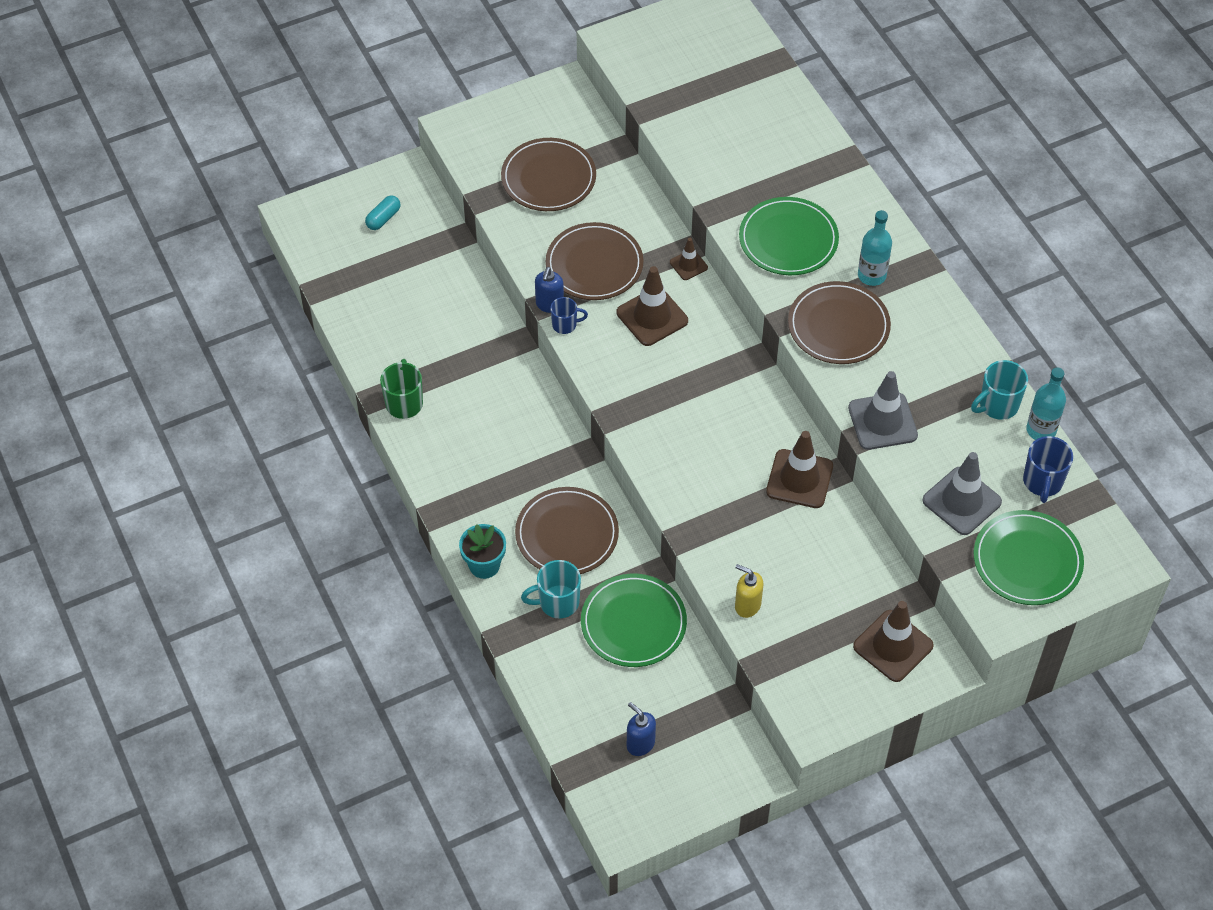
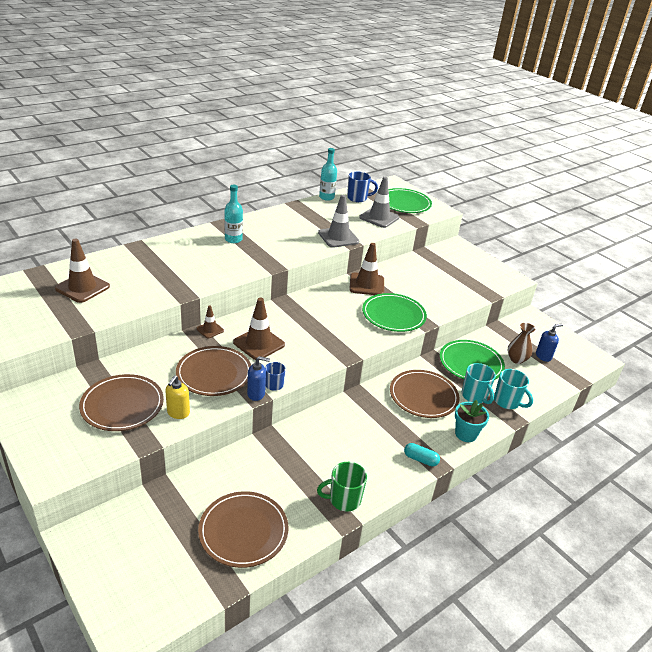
camera: 105 degrees left, 20 degrees down
(383, 218) = (136, 548): turquoise capsule -> turquoise capsule (420, 459)
(636, 697) = (516, 359): none -> brown vase
(640, 744) = (543, 356): blue soap dispenser -> blue soap dispenser turned 150 degrees counterclockwise
(747, 605) = (457, 300): yellow soap dispenser -> yellow soap dispenser (178, 413)
(788, 239) = (208, 266): green plate -> green plate (393, 315)
(838, 326) = (274, 250): brown plate -> brown plate (243, 531)
(893, 646) = (454, 257): brown traffic cone -> brown traffic cone (82, 287)
(997, 405) = (315, 207): turquoise mug -> turquoise mug (507, 402)

